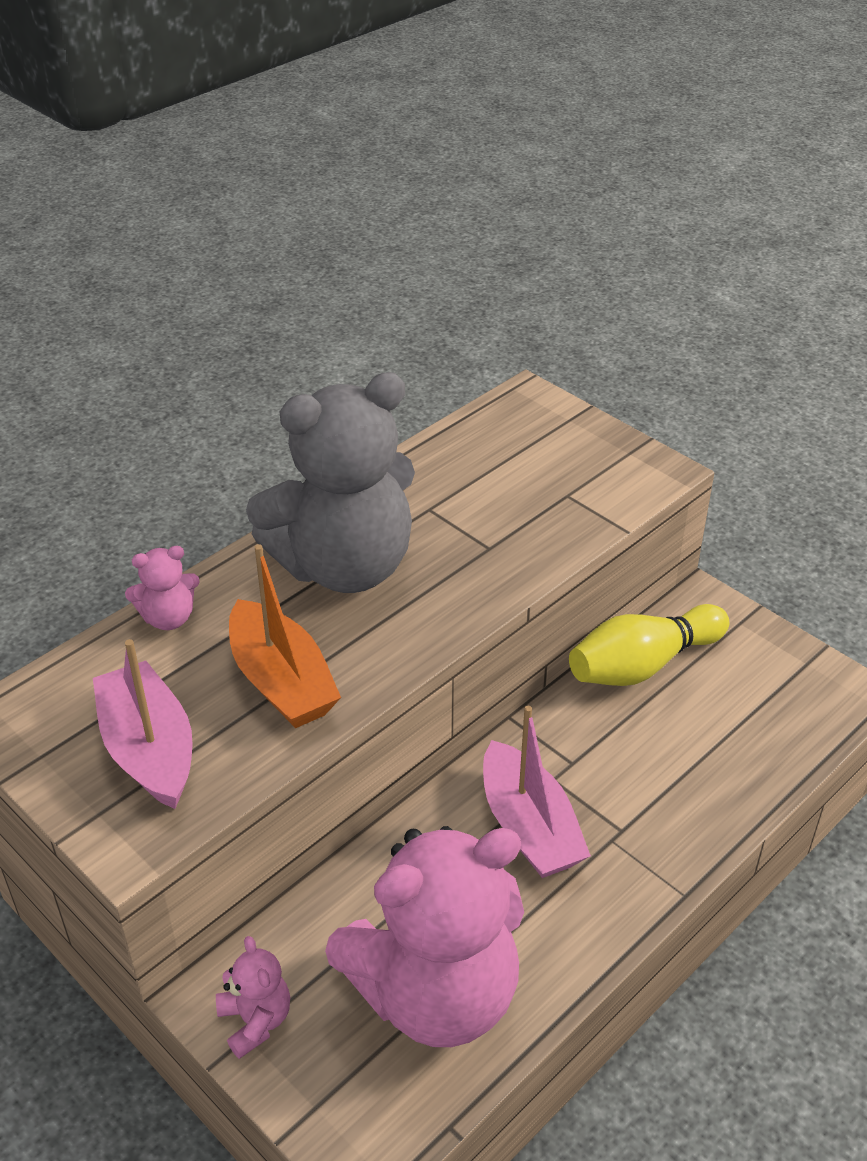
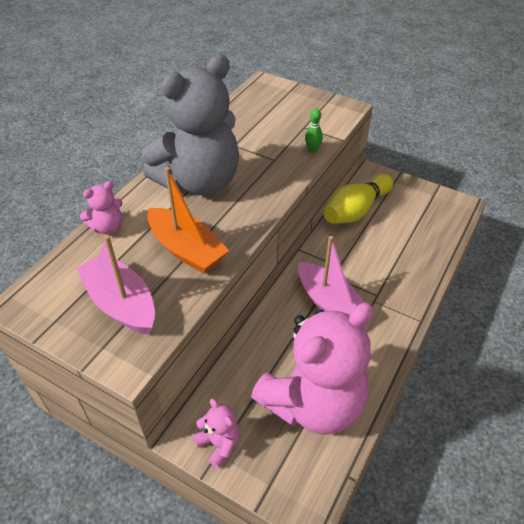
camera: 15 degrees left, 5 degrees up
(564, 541) = (312, 150): none -> green bowling pin

